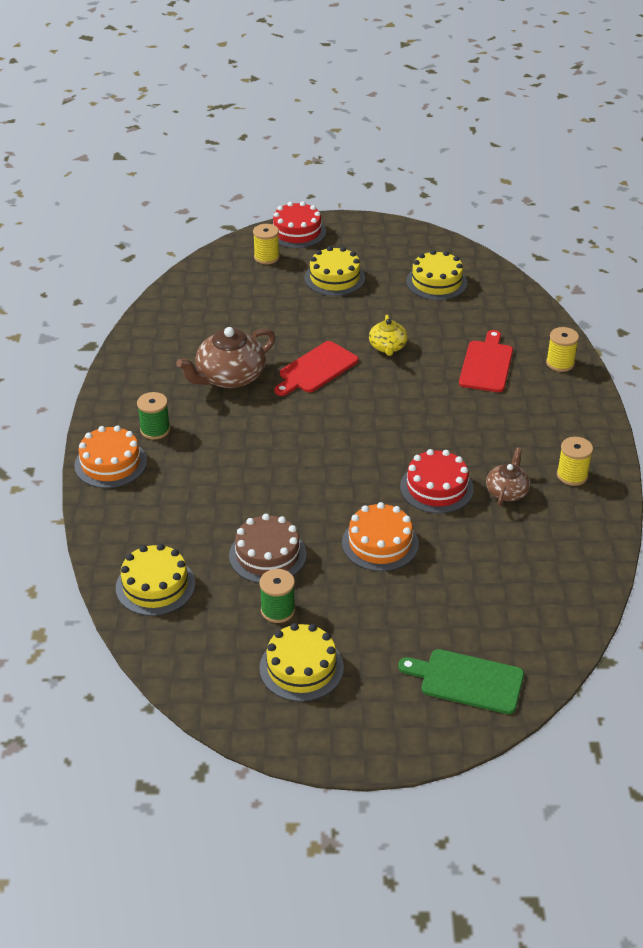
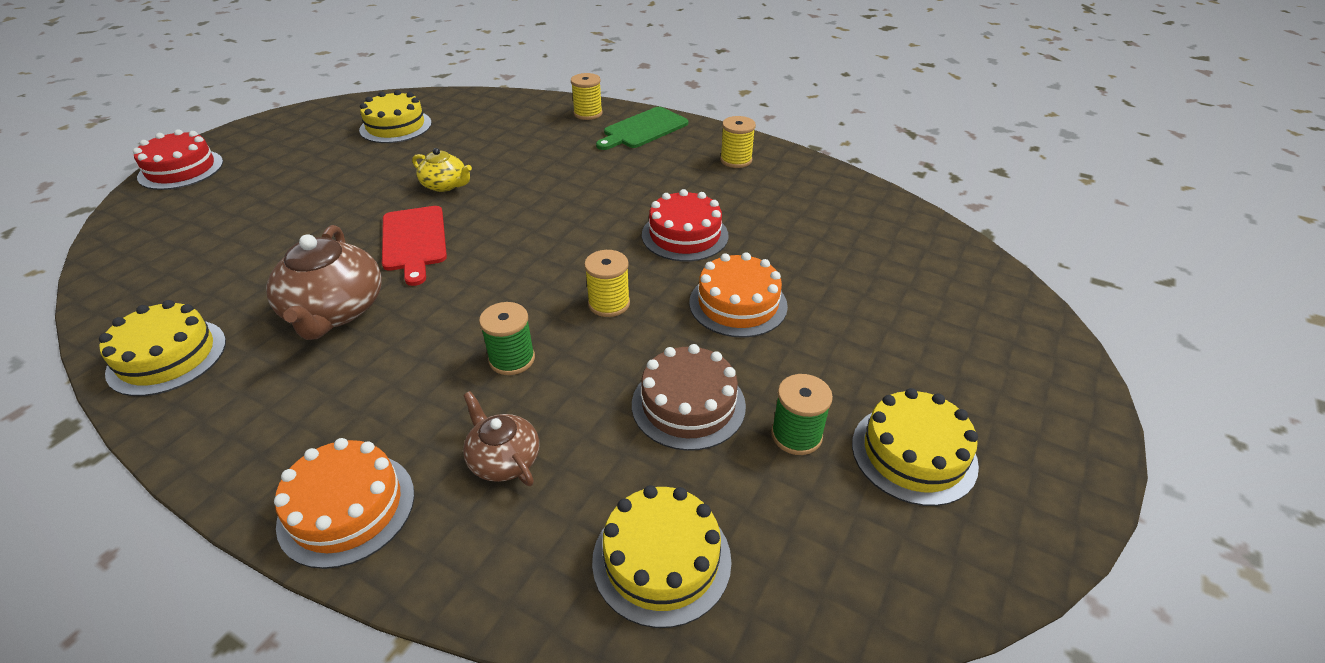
camera: 60 degrees left, 0 degrees up
(155, 430) = (339, 424): green spool -> green spool (512, 359)
(266, 257) = (182, 204): yellow spool -> yellow spool (609, 304)
(334, 278) = (293, 175): yellow cake -> yellow cake (167, 356)
(467, 680) = (986, 324): green cutting board -> green cutting board (643, 129)
(486, 364) = (544, 145): red cutting board -> none
(507, 491) = (727, 199): brown teapot -> brown teapot (503, 459)

